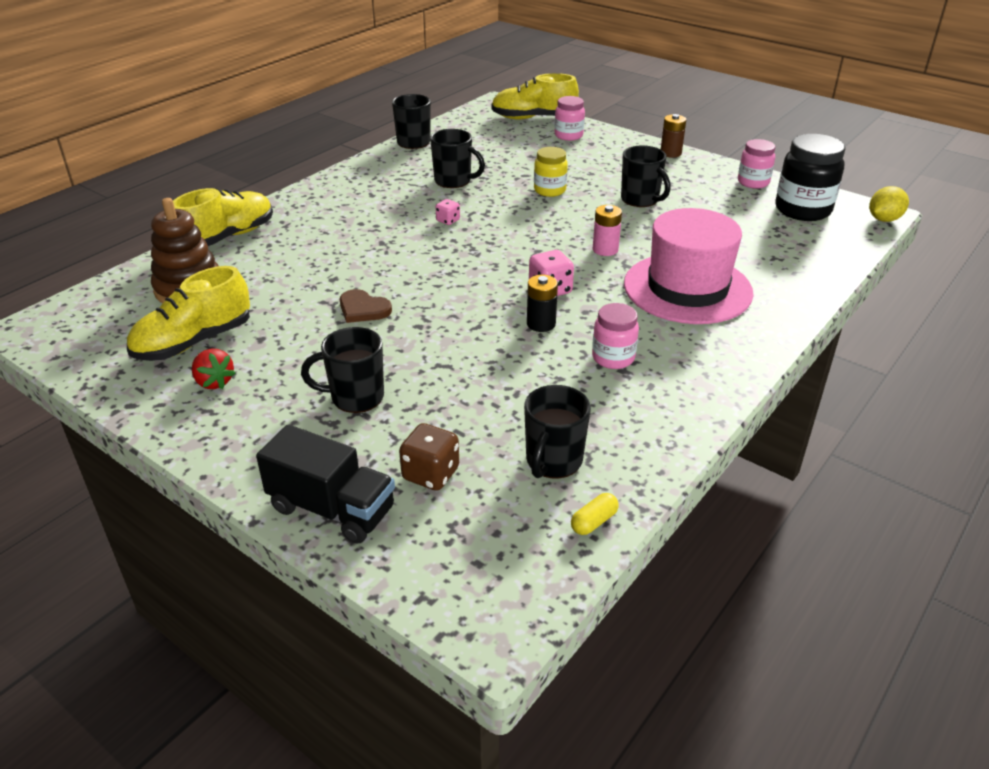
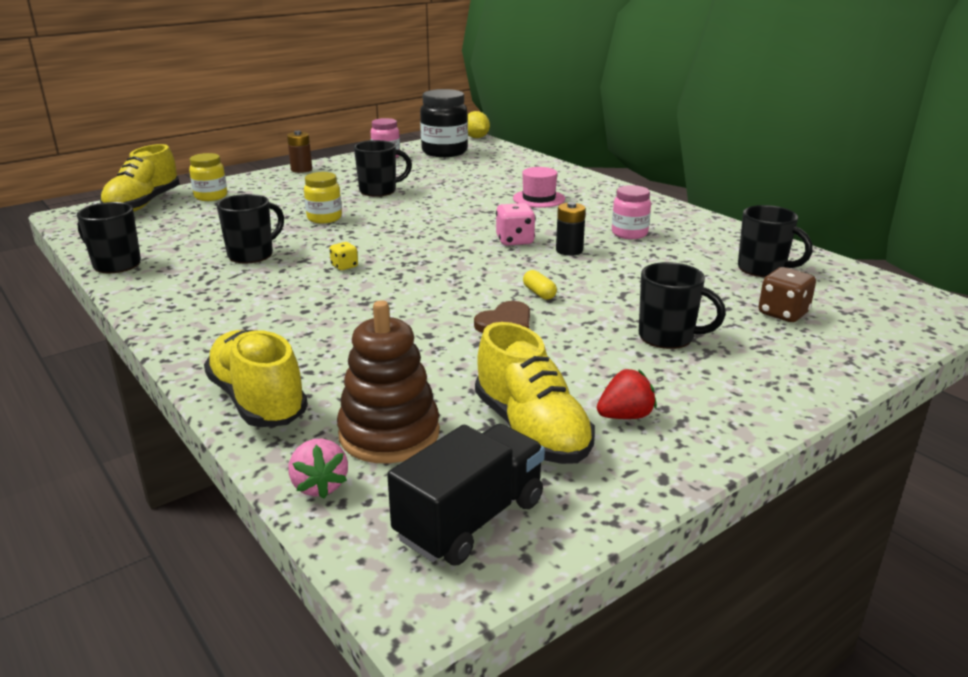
camera: 75 degrees left, 10 degrees down
(133, 277) = (319, 485): none -> pink strawberry
(332, 509) = (836, 358): black truck -> black truck (470, 519)
(355, 397) = (668, 337): black mug -> black mug turned 75 degrees counterclockwise
(448, 221) = (344, 266): pink dice -> yellow dice
(568, 136) = (211, 196): pink jar -> yellow jar
(593, 522) = (829, 265): yellow capsule -> yellow capsule (539, 293)
(605, 249) = (458, 214): pink battery -> none
(687, 288) = (539, 199): pink hat -> pink hat, size x0.49

